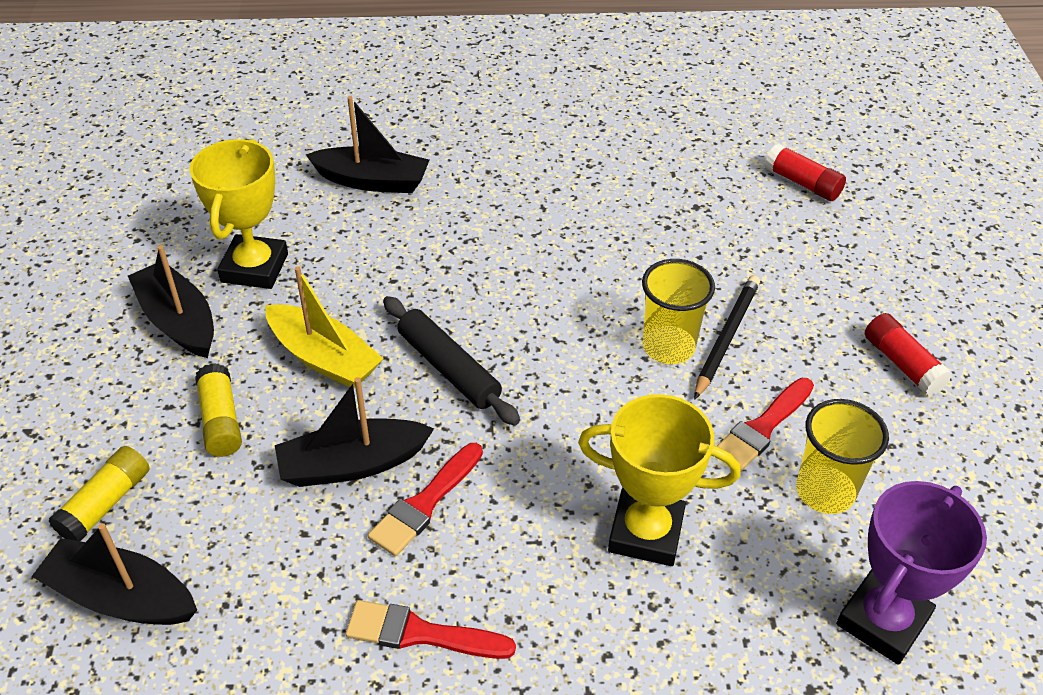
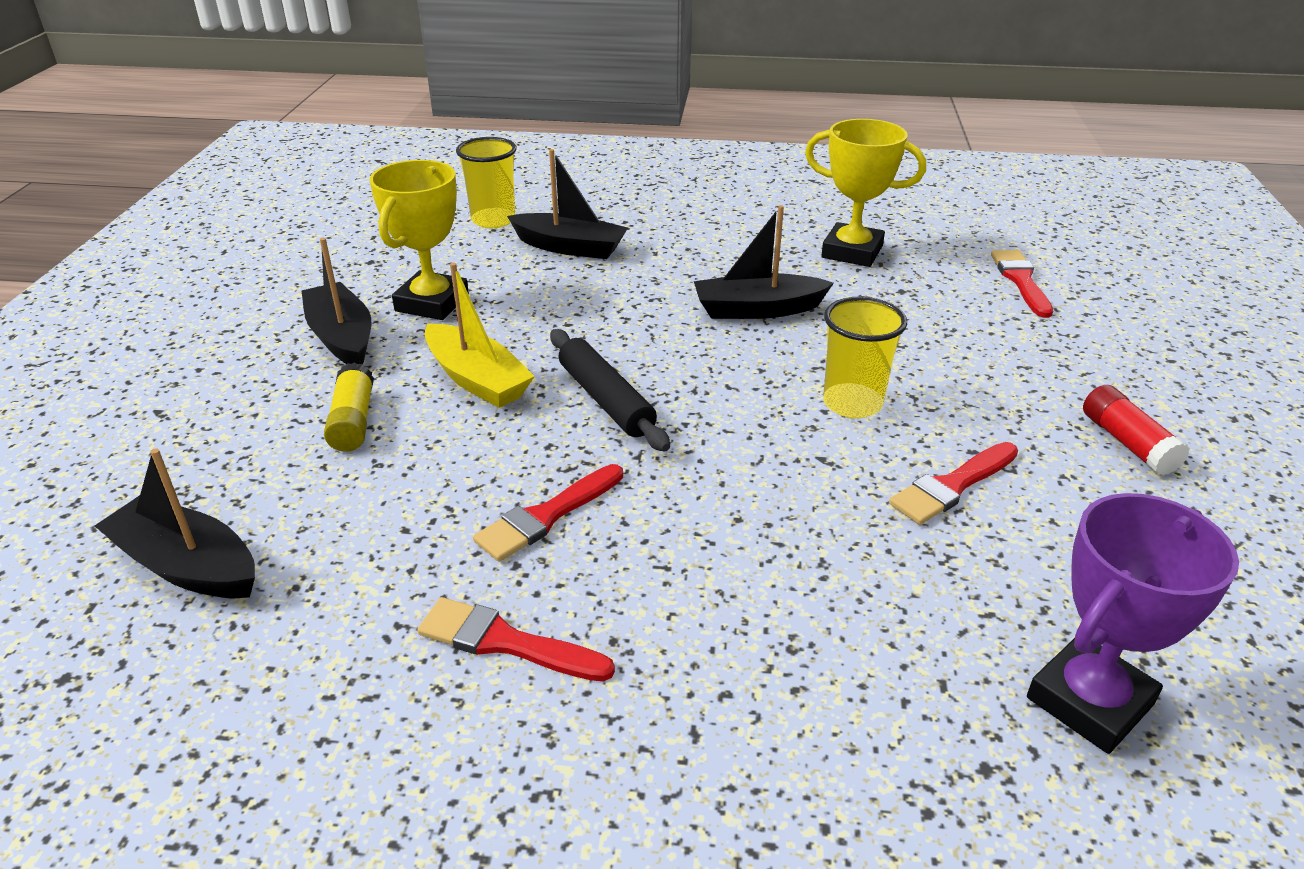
camera: 10 degrees right, 10 degrees down
(106, 504) = (207, 480): yellow glue stick -> none
(352, 464) = (478, 472): black boat -> black boat (757, 309)
(646, 532) = (797, 572): yellow trophy -> yellow trophy (852, 252)
(726, 338) = (920, 401): black pencil -> none
(802, 183) = (1021, 281): red glue stick -> red brush
(825, 492) = (1023, 556): yellow cup -> yellow cup (493, 220)

